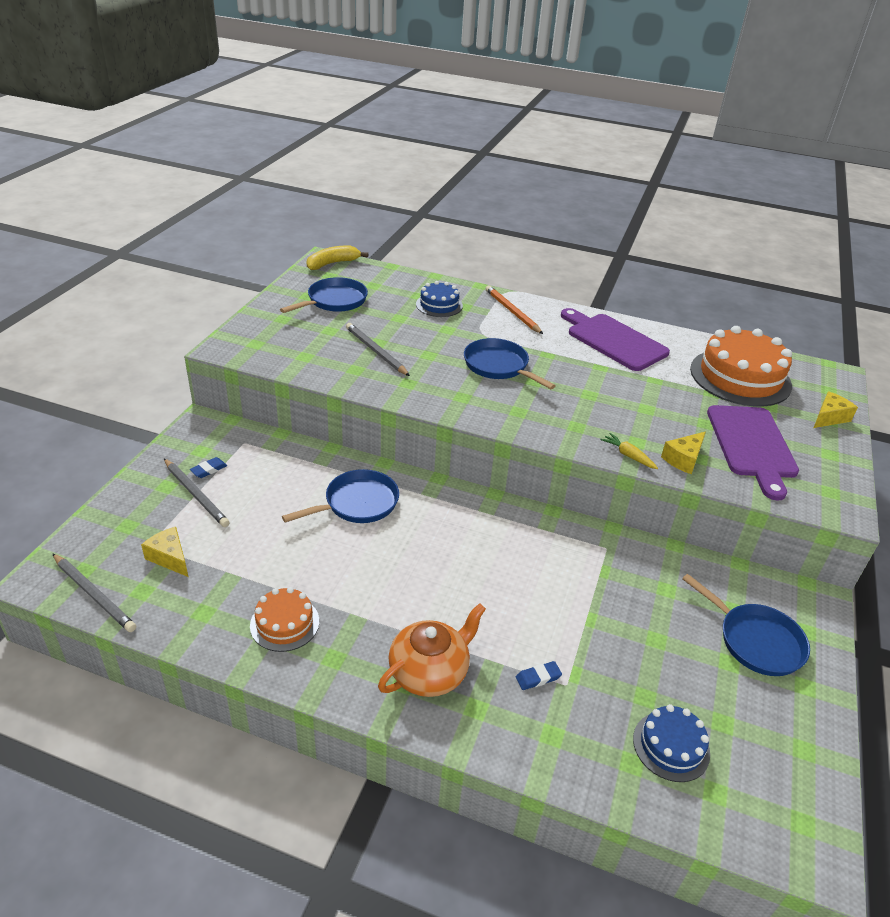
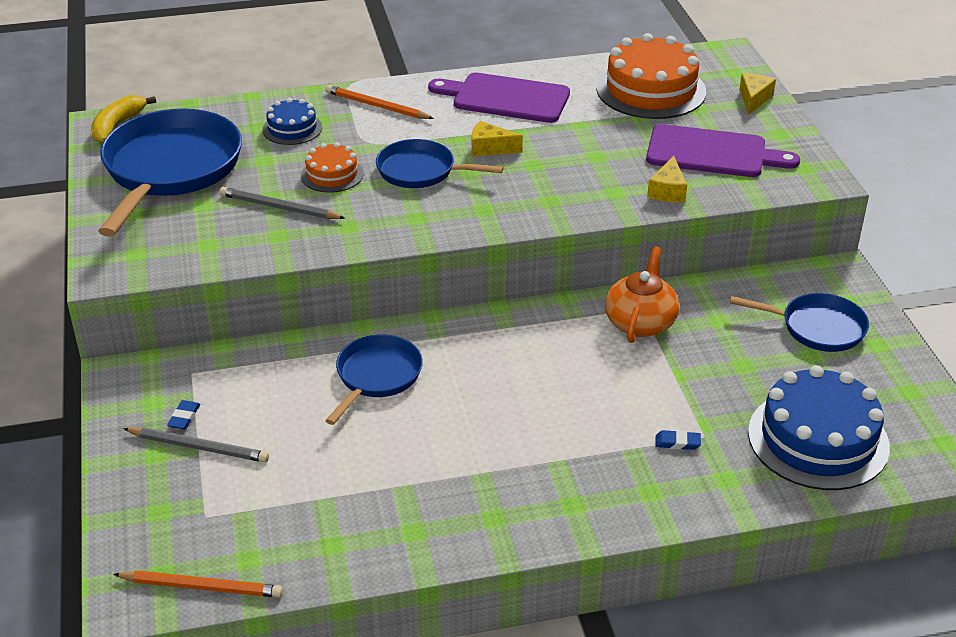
camera: 30 degrees left, 0 degrees up
(94, 594) = (202, 587): grey pencil -> orange pencil
(170, 558) = (241, 517): yellow cheese -> yellow cheese (490, 148)
(284, 623) = (419, 513): orange cake -> orange cake (332, 174)
(334, 301) = (170, 170): blue pan -> blue pan, size x1.79
(429, 672) = (587, 485): orange teapot -> orange teapot (640, 322)
(538, 677) = (677, 442): blue eraser -> blue eraser turned 60 degrees clockwise
(628, 456) = (619, 208): yellow carrot -> none
(671, 746) = (818, 439): blue cake -> blue cake, size x1.92
(751, 445) = (712, 153): purple cutting board -> purple cutting board turned 45 degrees counterclockwise

